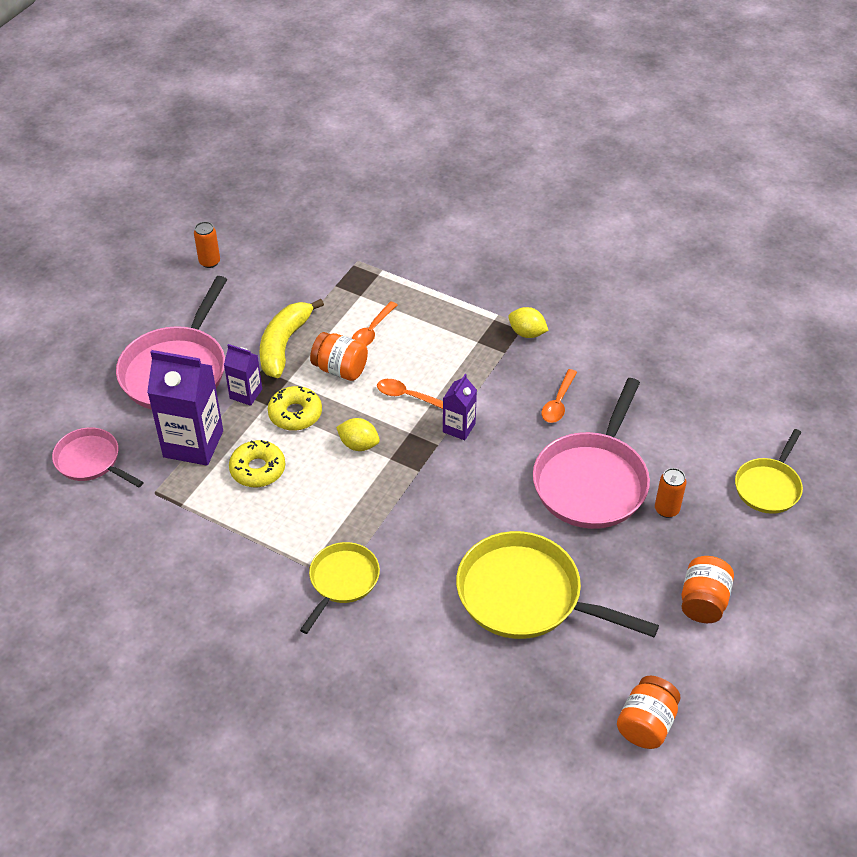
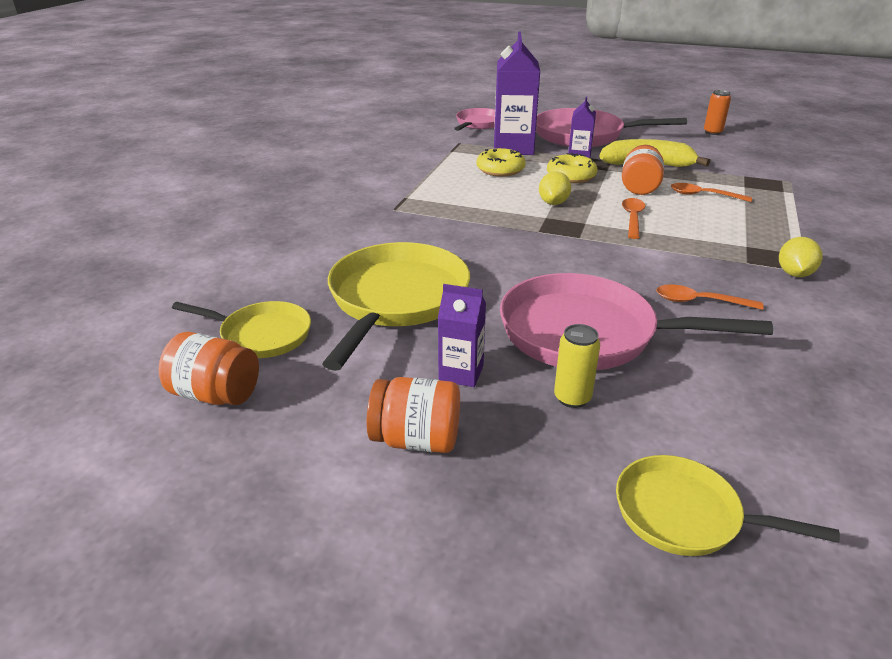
camera: 80 degrees right, 15 degrees down
(342, 581) = (392, 210): yellow pan -> yellow pan (261, 335)
(459, 428) = (610, 246): purple carton -> purple carton (461, 373)
(666, 509) = (572, 398): orange can -> yellow can

